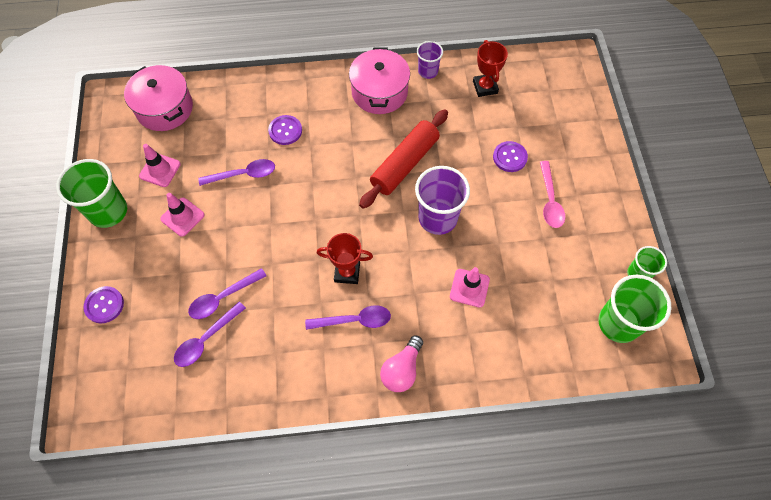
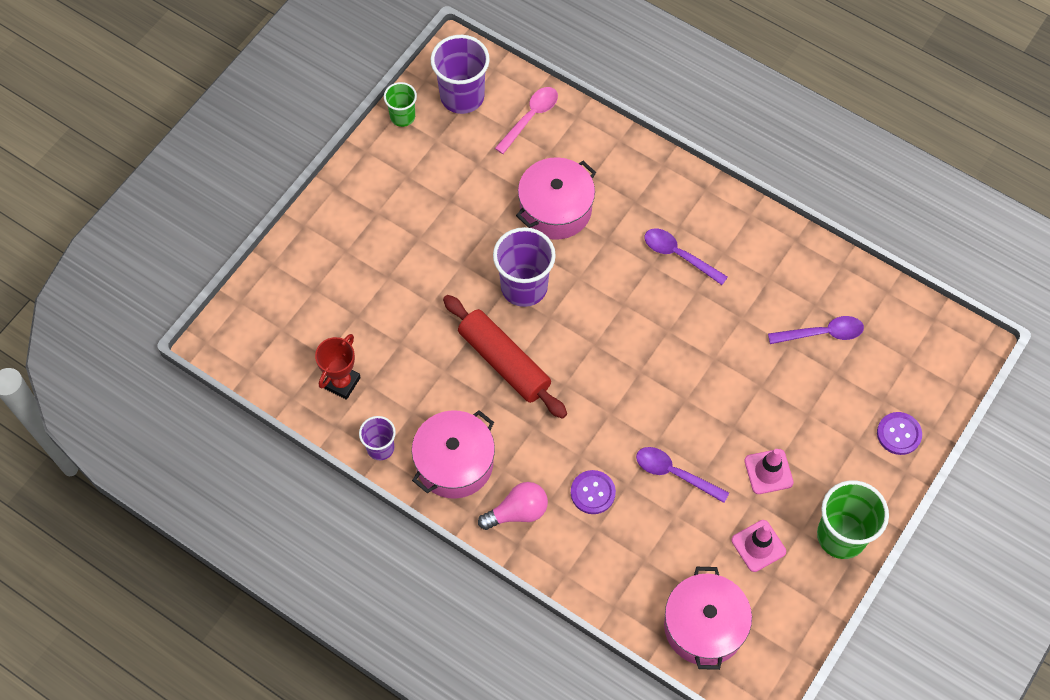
camera: 140 degrees left, 0 degrees up
(223, 298) = (782, 360): purple spoon -> none
(347, 272) = (651, 300): red trophy -> none
(402, 370) = (671, 190): pink light bulb -> pink light bulb (517, 512)
(405, 164) = (504, 362): red rolling pin -> red rolling pin turned 60 degrees clockwise
(469, 288) = (555, 209): pink traffic cone -> pink pot
(510, 157) = (398, 292): purple button -> none
(550, 201) = (407, 226): pink spoon -> pink spoon (530, 117)
(618, 323) = (462, 96): green cup -> purple cup

